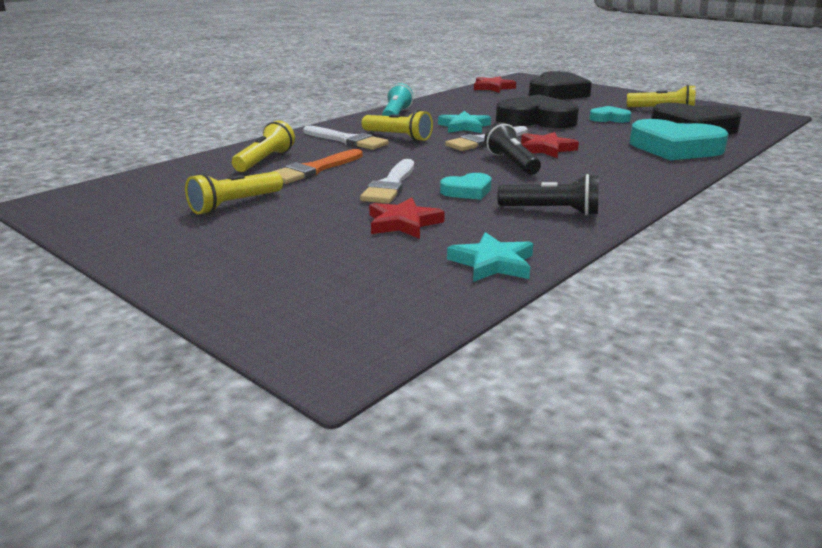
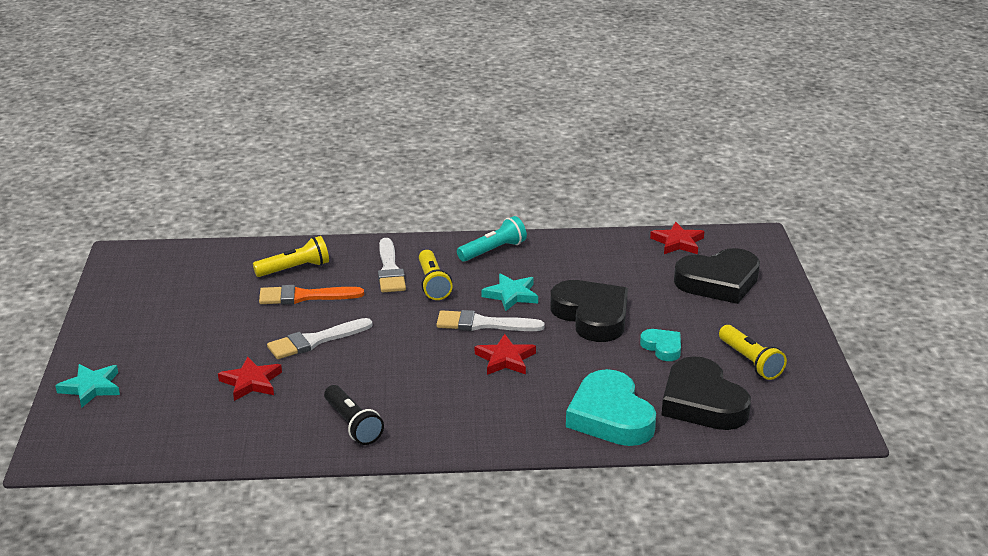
camera: 45 degrees right, 5 degrees up
(235, 204) = (202, 310): yellow flashlight -> none
(467, 191) = (346, 374): turquoise heart -> none
(492, 263) = (228, 444): turquoise star -> turquoise star (91, 387)
(512, 163) = (441, 361): black flashlight -> none

